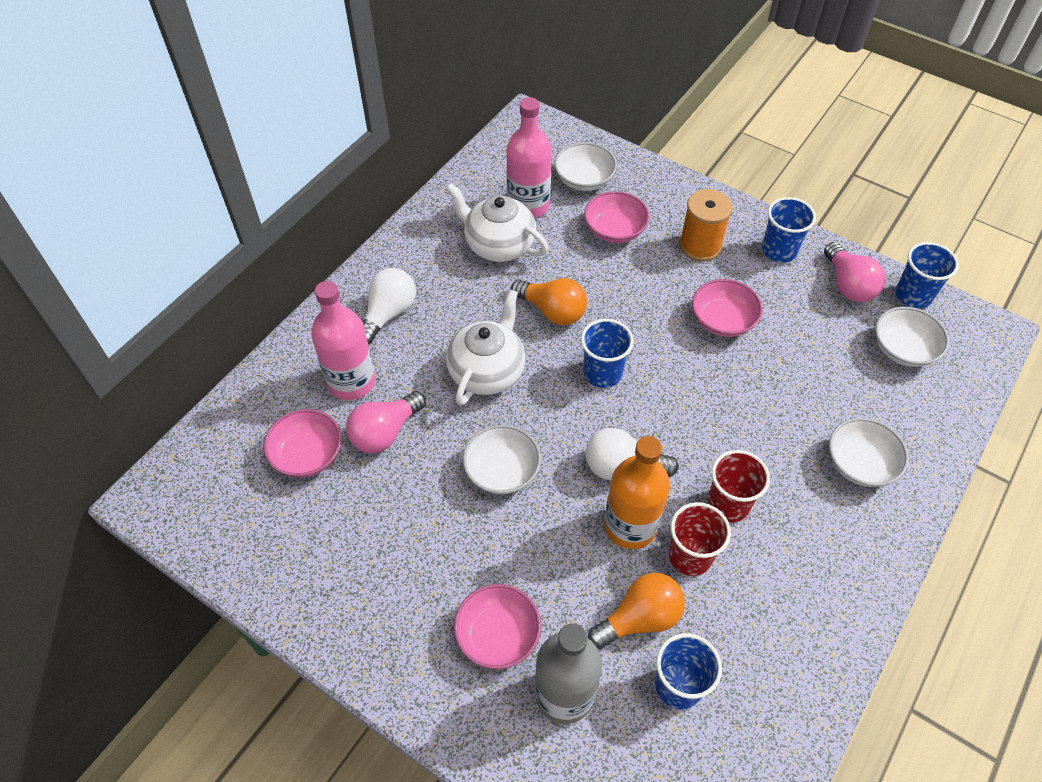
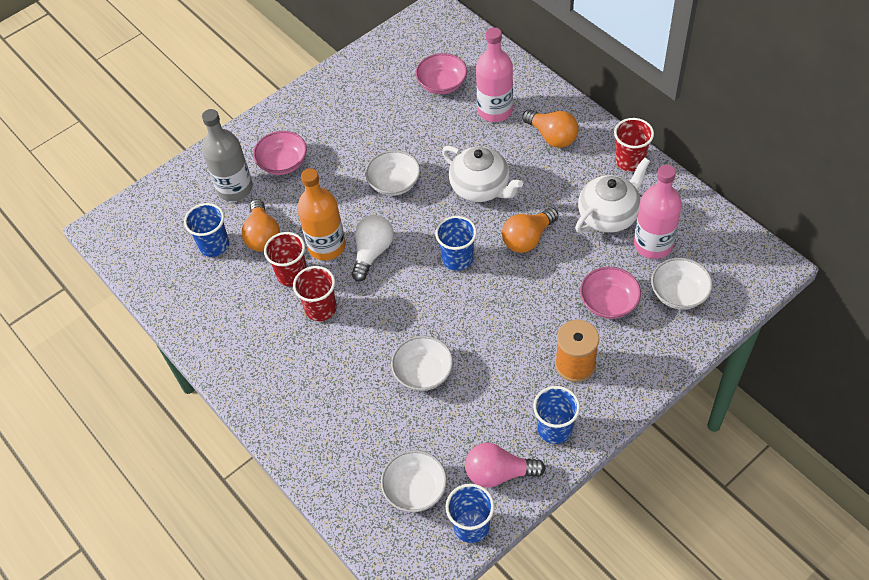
camera: 110 degrees right, 0 degrees up
(385, 432) = (446, 124): pink light bulb -> none
(388, 314) = (552, 136): white light bulb -> orange light bulb
(415, 237) = (629, 161): none -> red cup
(722, 320) = (485, 356): pink bowl -> none
(860, 464) = (320, 408): white bowl -> white bowl (423, 372)

